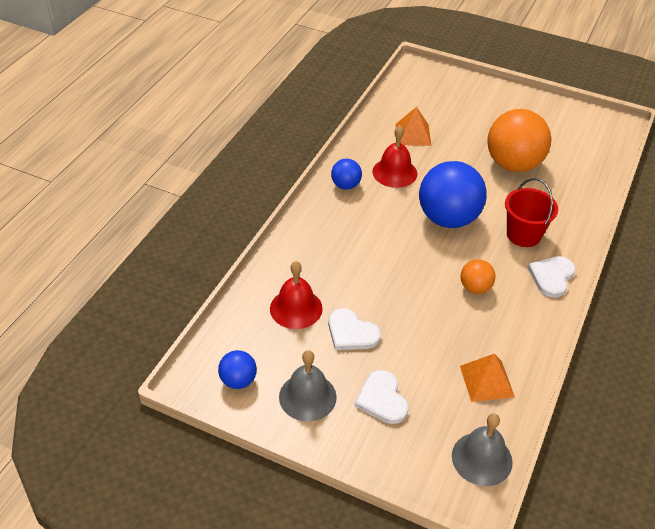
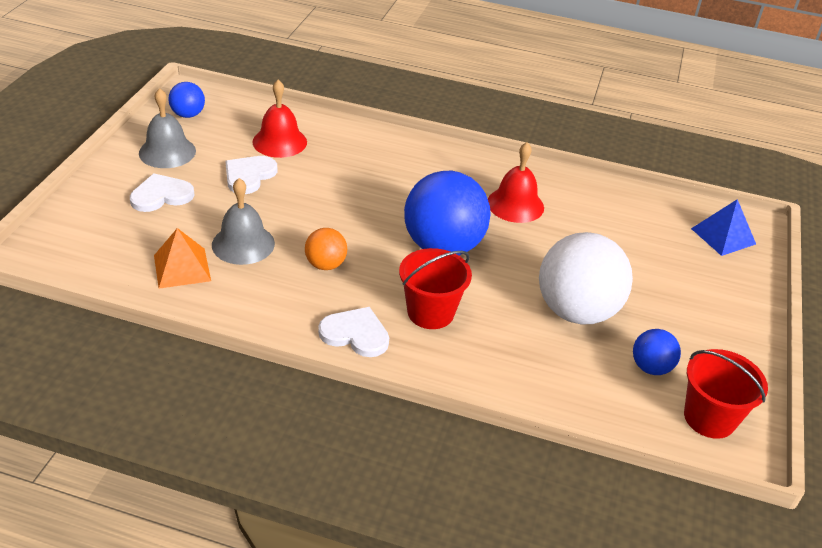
camera: 80 degrees right, 5 degrees down
(345, 185) = (477, 169): blue ball -> blue ball (651, 367)
(413, 134) = (598, 220): orange pyramid -> none
(429, 83) = (723, 236): none -> blue pyramid
(482, 458) = (79, 260): grey bell -> grey bell (243, 244)
(513, 164) = (576, 311): orange ball -> white ball
(598, 130) = (709, 418): none -> red bucket

